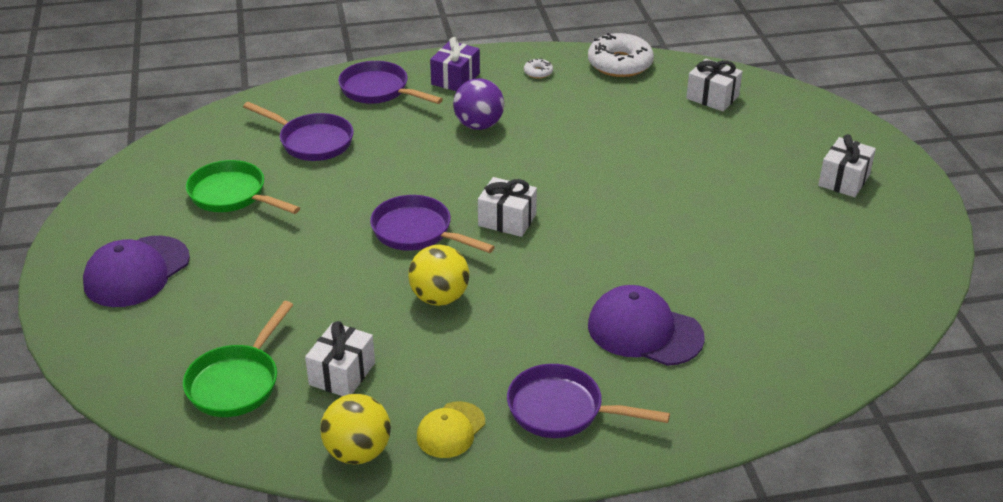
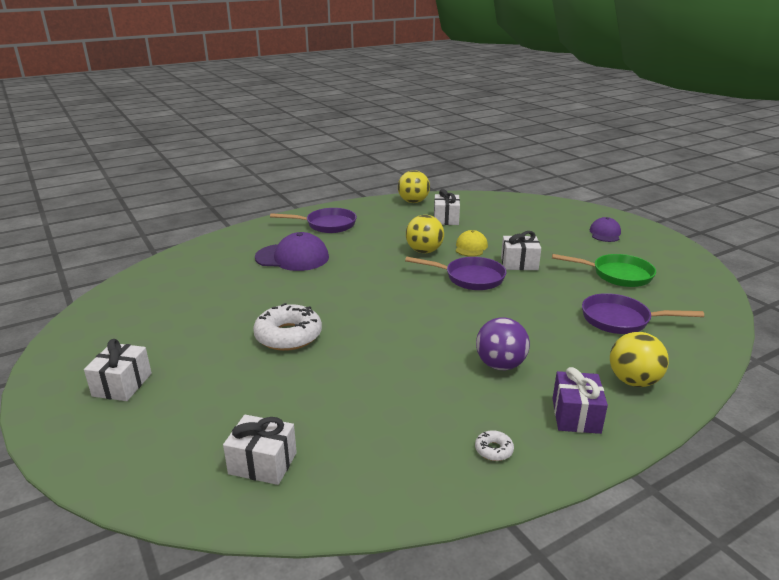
camera: 160 degrees right, 10 degrees down
(136, 272) = (605, 233): purple cap -> purple cap, size x0.60
(237, 382) = (491, 210): green pan -> none
(378, 90) = (633, 381): purple pan -> yellow ball
(451, 430) = (377, 212): yellow cap -> yellow cap (471, 247)
(507, 220) = (414, 296): white gift -> white gift (519, 263)
(620, 64) = (400, 494): white donut -> white donut (288, 336)

